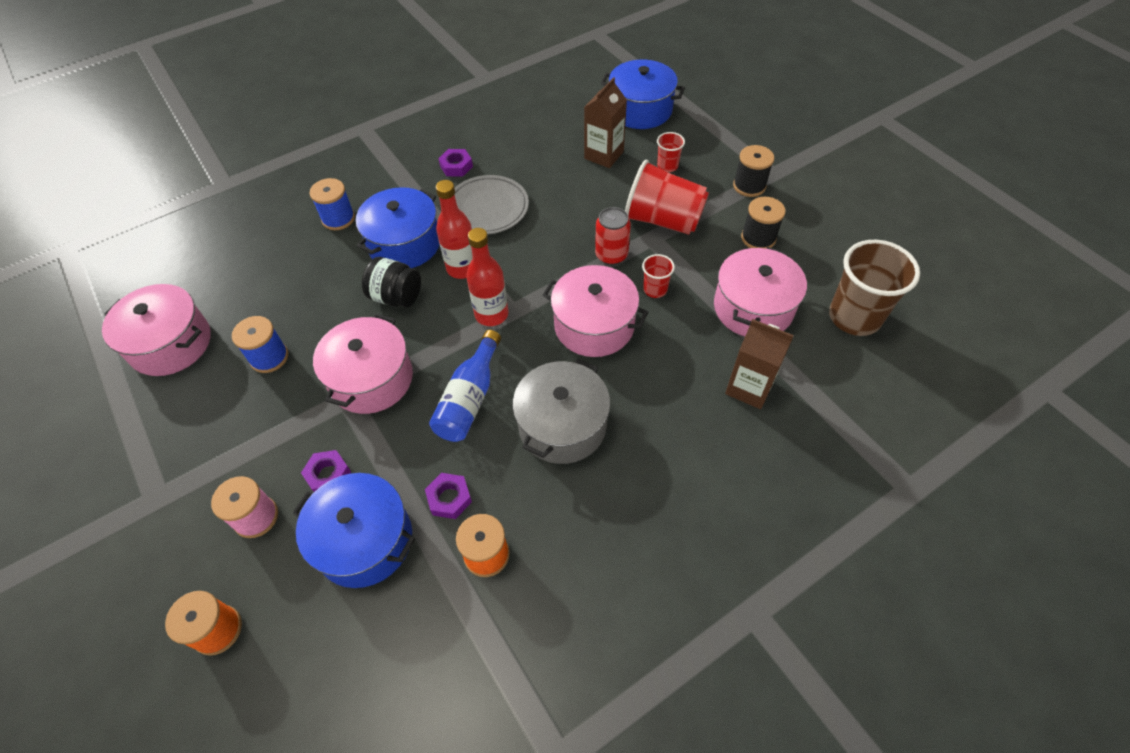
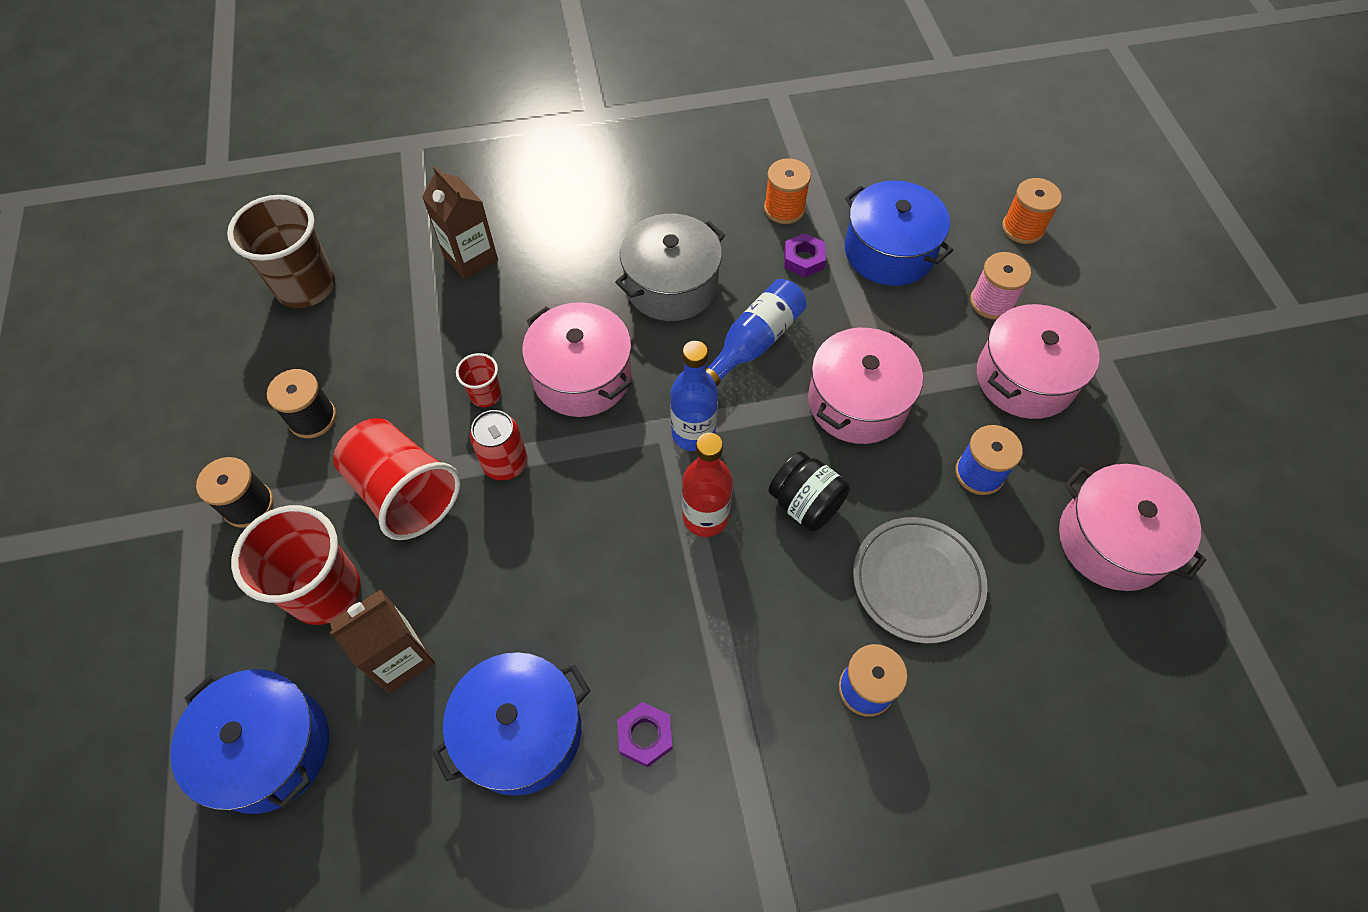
camera: 160 degrees left, 5 degrees up
(328, 475) = (918, 316): purple nut -> none
(404, 243) = (773, 593): blue pot -> blue pot (521, 732)
(487, 208) = (631, 615): grey plate -> grey plate (917, 581)
(491, 314) = (693, 433): red bottle -> blue bottle
(667, 166) = (325, 591): red cup -> red cup, size x2.08
(753, 308) = (397, 334): pink pot -> pink pot (1025, 378)

